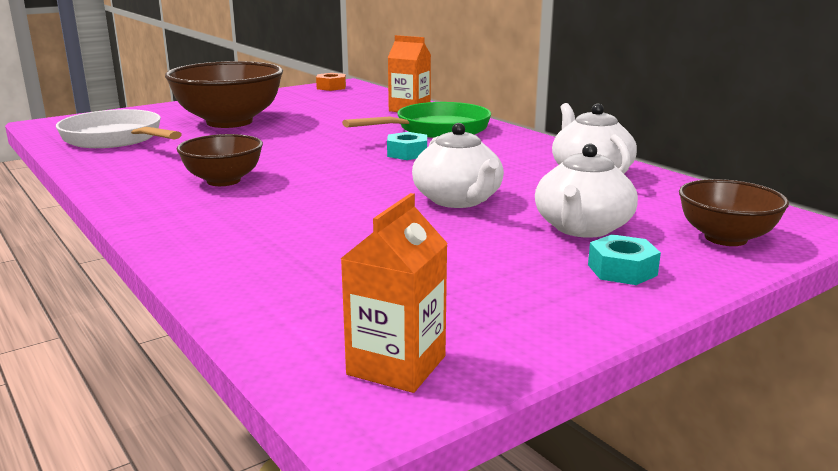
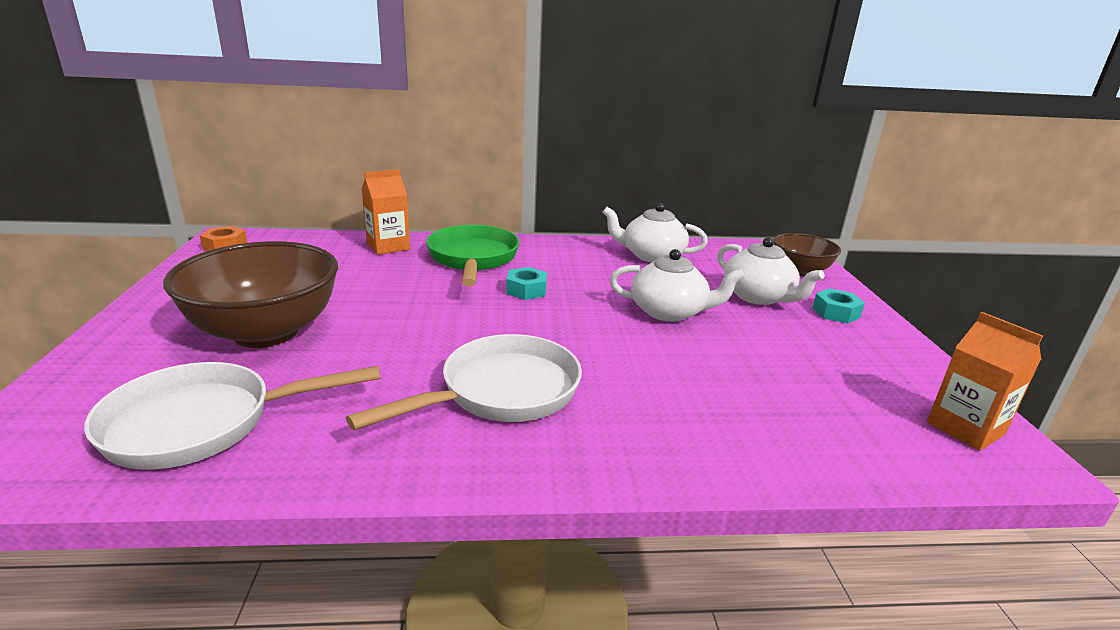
camera: 60 degrees left, 5 degrees up
(223, 181) = (501, 392): brown bowl -> white pan

